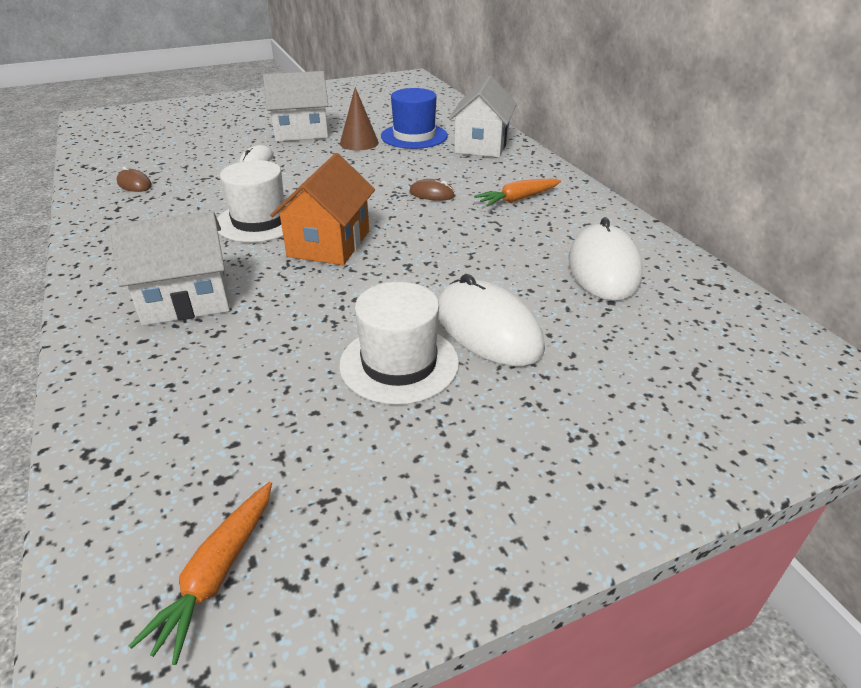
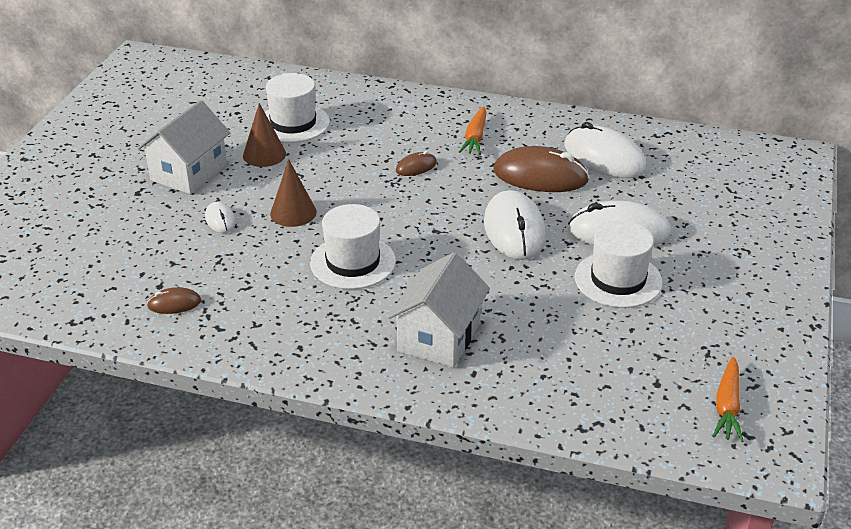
camera: 50 degrees left, 0 degrees up
(217, 574) = (727, 406): orange carrot -> orange carrot turned 45 degrees clockwise
(298, 177) = (293, 213): none -> brown cone
(329, 243) = (434, 245): orange house -> none
(405, 270) = (514, 230): none -> white mouse
(414, 136) = (293, 123): blue hat -> white hat
(481, 145) = (361, 104): white house -> none
(513, 249) = (540, 176): none -> brown mouse

